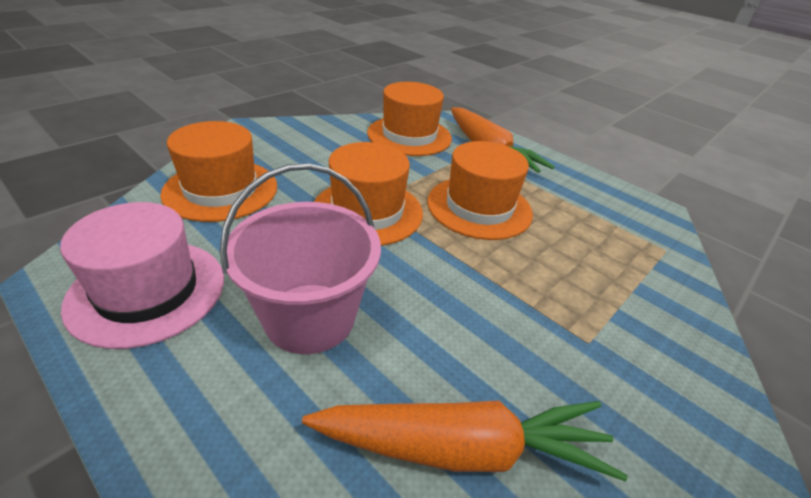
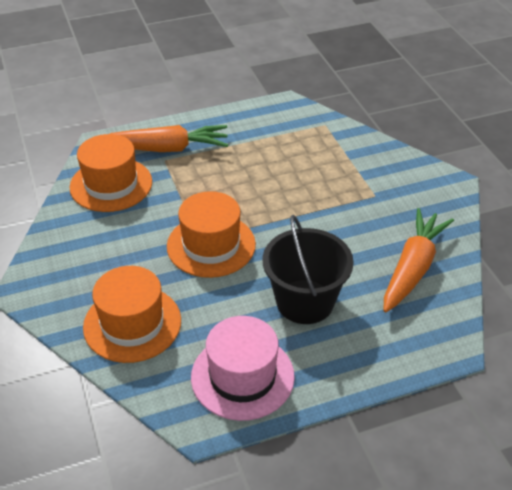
camera: 60 degrees left, 5 degrees up
(310, 317) = (305, 302): pink bucket -> black bucket
(479, 207) = (238, 186): orange hat -> none

